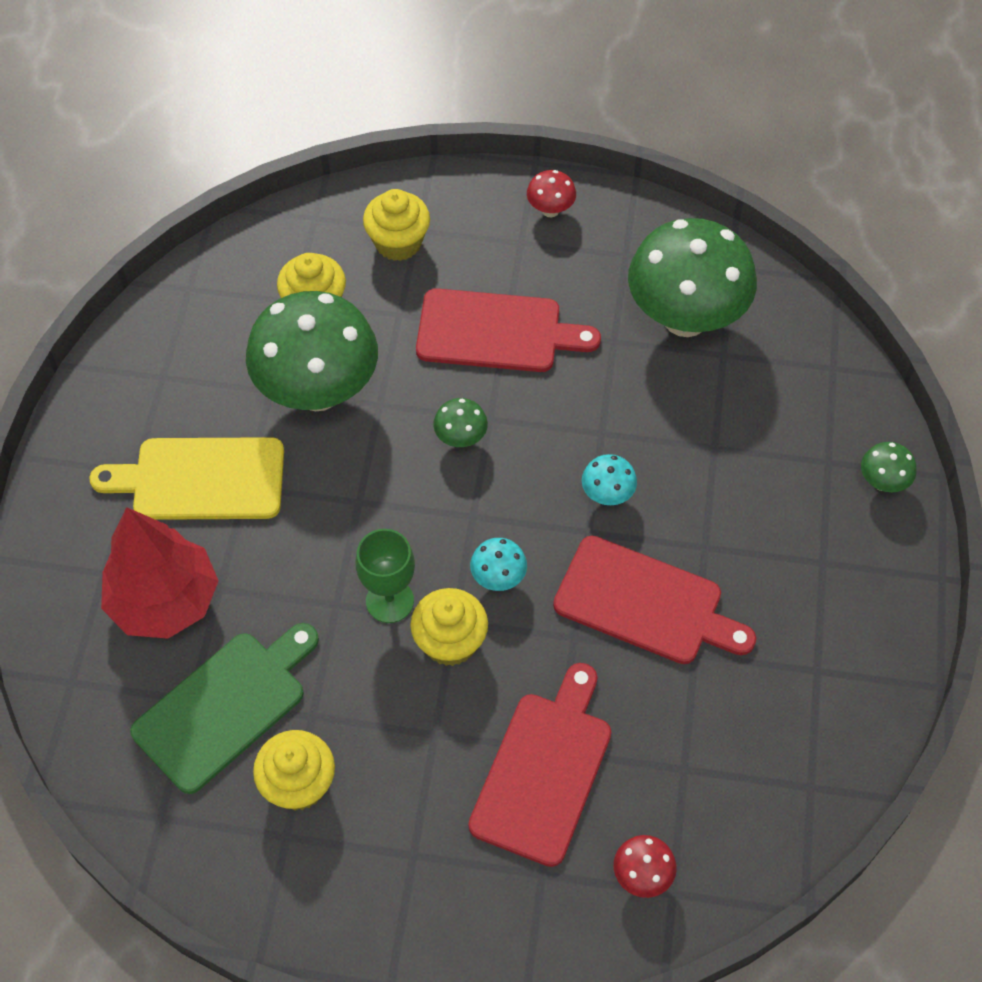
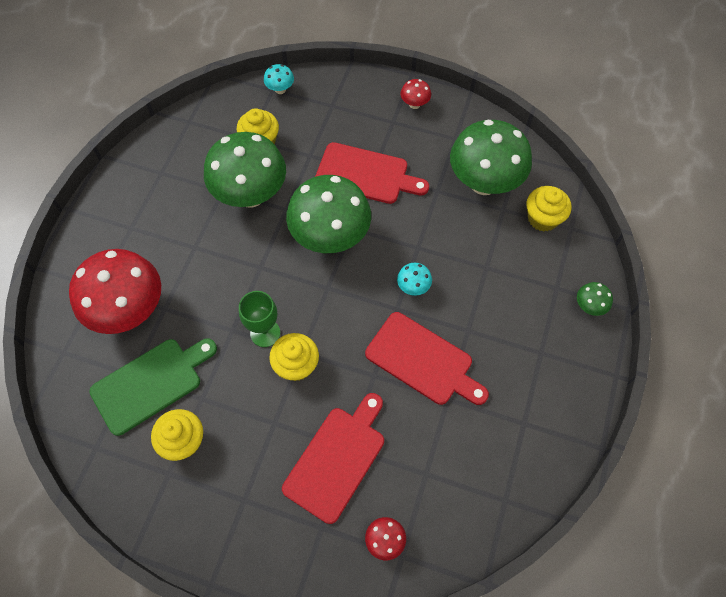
camera: 10 degrees right, 5 degrees up
(164, 601) = (130, 310): red tree -> red mushroom
(201, 479) = (169, 238): yellow cutting board -> none
(398, 242) = (318, 111): yellow cupcake -> yellow cupcake (542, 218)
(461, 438) = (330, 237): green mushroom -> green mushroom, size x2.43
(498, 578) = (334, 329): turquoise mushroom -> turquoise mushroom (280, 89)

